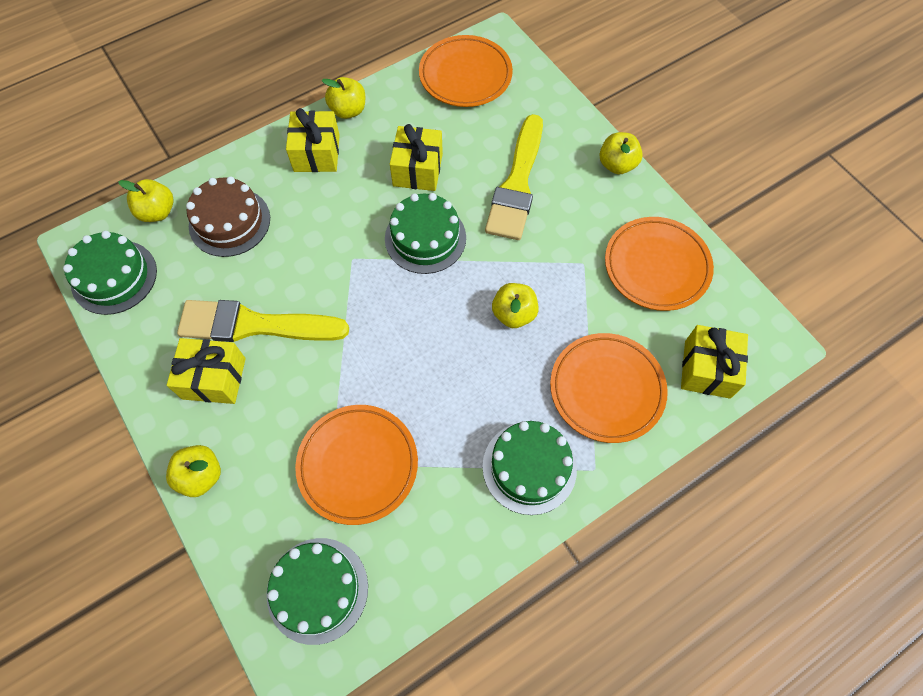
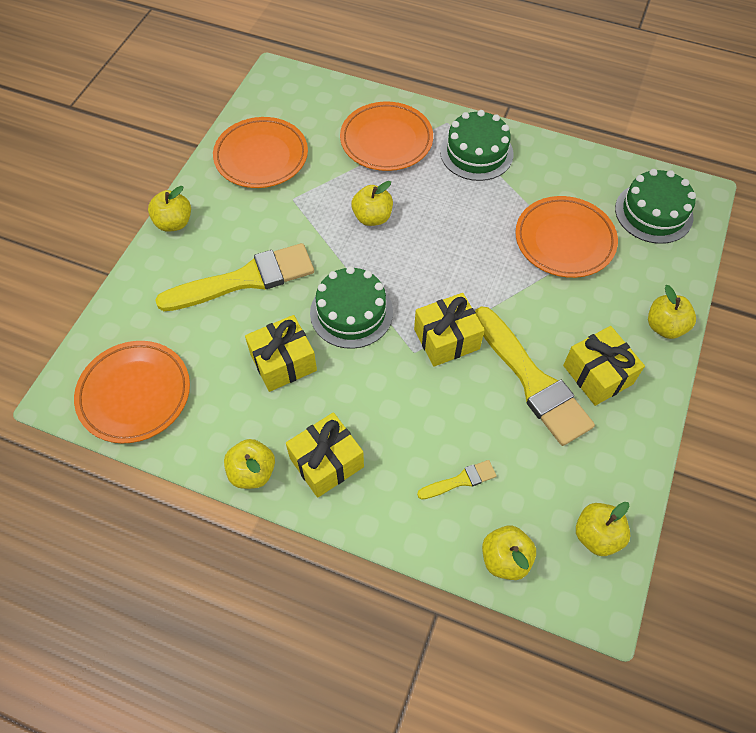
camera: 125 degrees left, 5 degrees down
(114, 277) = (596, 535): green cake -> yellow apple
(229, 222) = (460, 480): brown cake -> yellow brush
(707, 369) = (326, 99): yellow gift -> yellow gift (446, 339)

